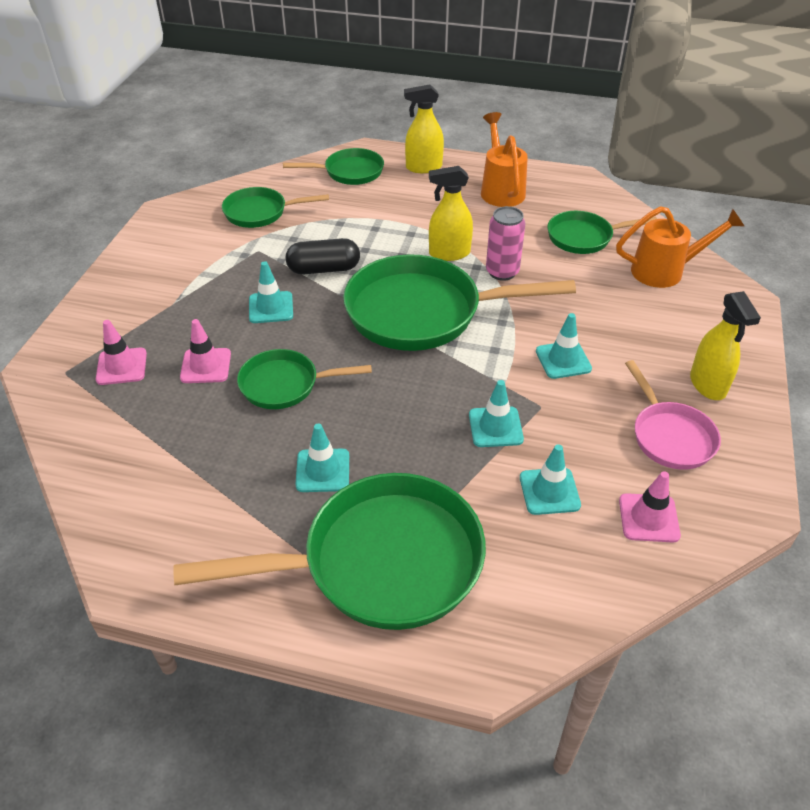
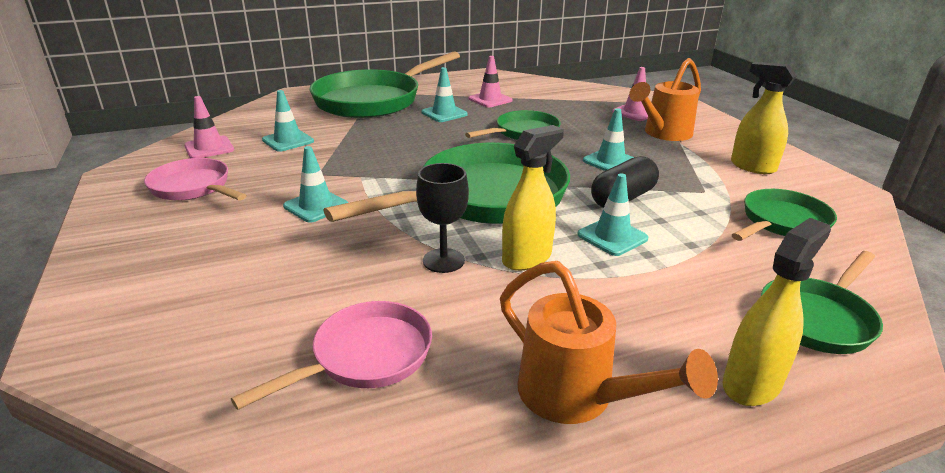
camera: 145 degrees right, 15 degrees down
(206, 366) = (588, 126): pink traffic cone -> pink traffic cone (490, 99)
(495, 427) = (348, 155): turquoise traffic cone -> turquoise traffic cone (612, 236)
(502, 272) = (443, 260): pink can -> black goblet
(584, 237) = (365, 357): green pan -> pink pan
(665, 271) = (208, 349): orange watering can -> orange watering can (663, 134)
(708, 385) = (150, 232): yellow spray bottle -> yellow spray bottle (752, 167)

